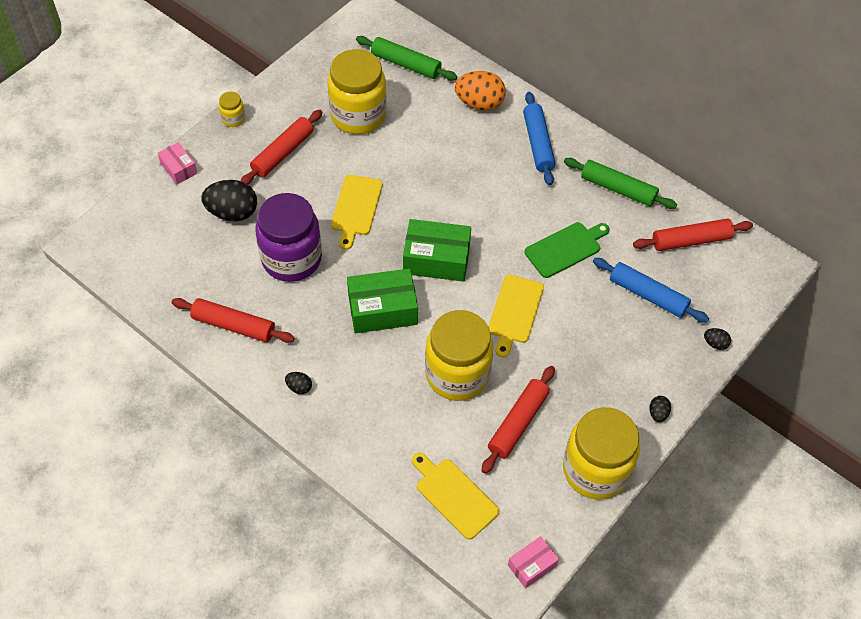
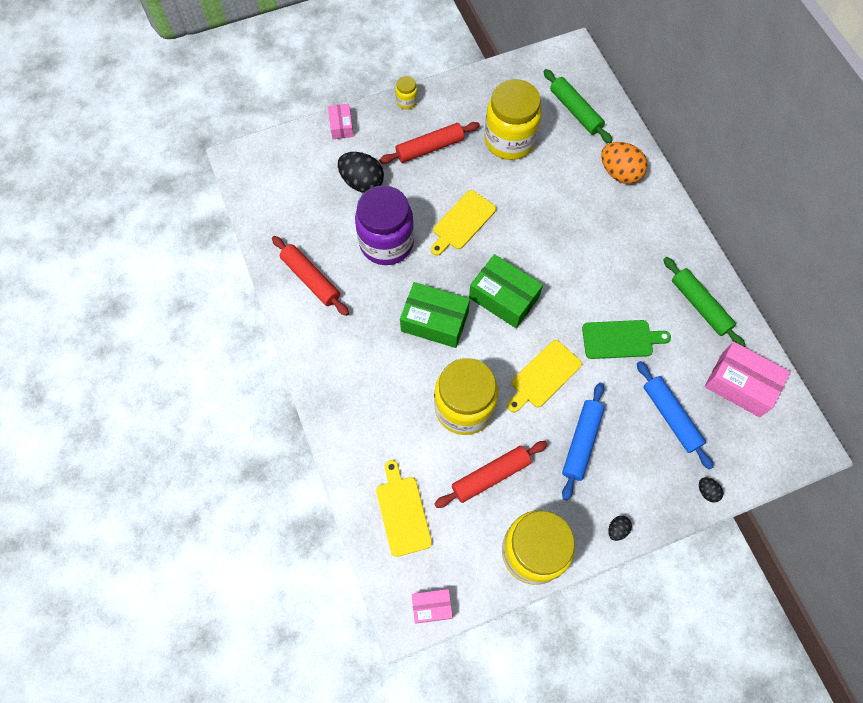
camera: 30 degrees right, 10 degrees up
(299, 387) = (332, 356): black egg -> none
(538, 143) = (651, 232): blue rolling pin -> blue rolling pin (581, 442)
(691, 240) = (740, 384): red rolling pin -> pink box

